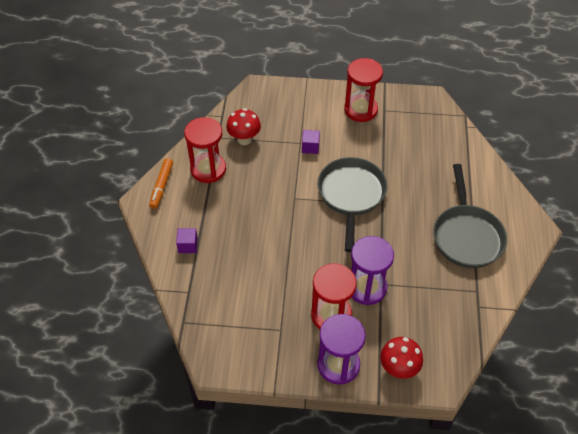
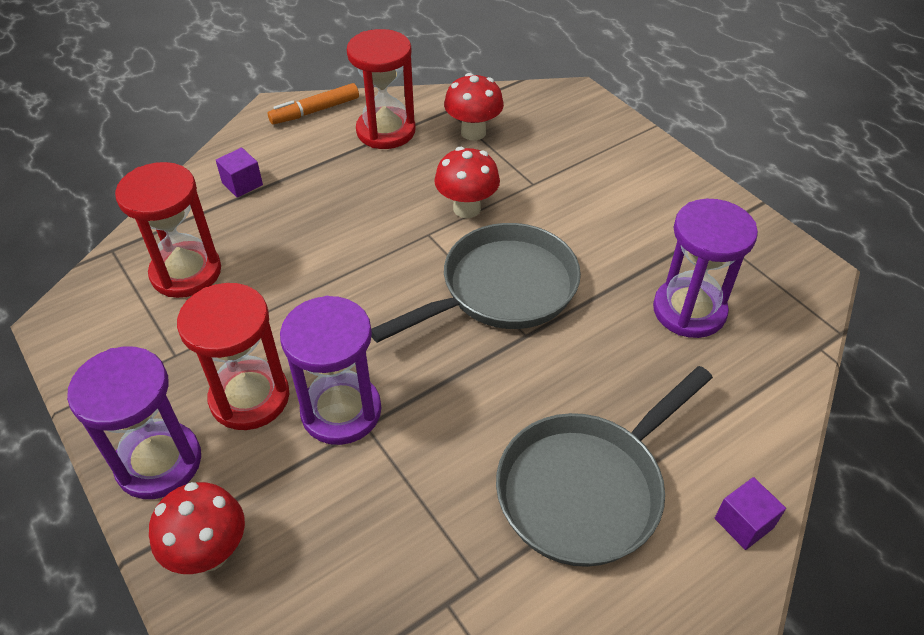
camera: 50 degrees right, 5 degrees down
(292, 175) = (467, 208): none -> red mushroom
(310, 147) = (538, 197): purple cube -> purple cube (743, 523)
(360, 110) = (675, 207): red hourglass -> red hourglass (186, 272)
(416, 147) = (689, 310): none -> purple hourglass

